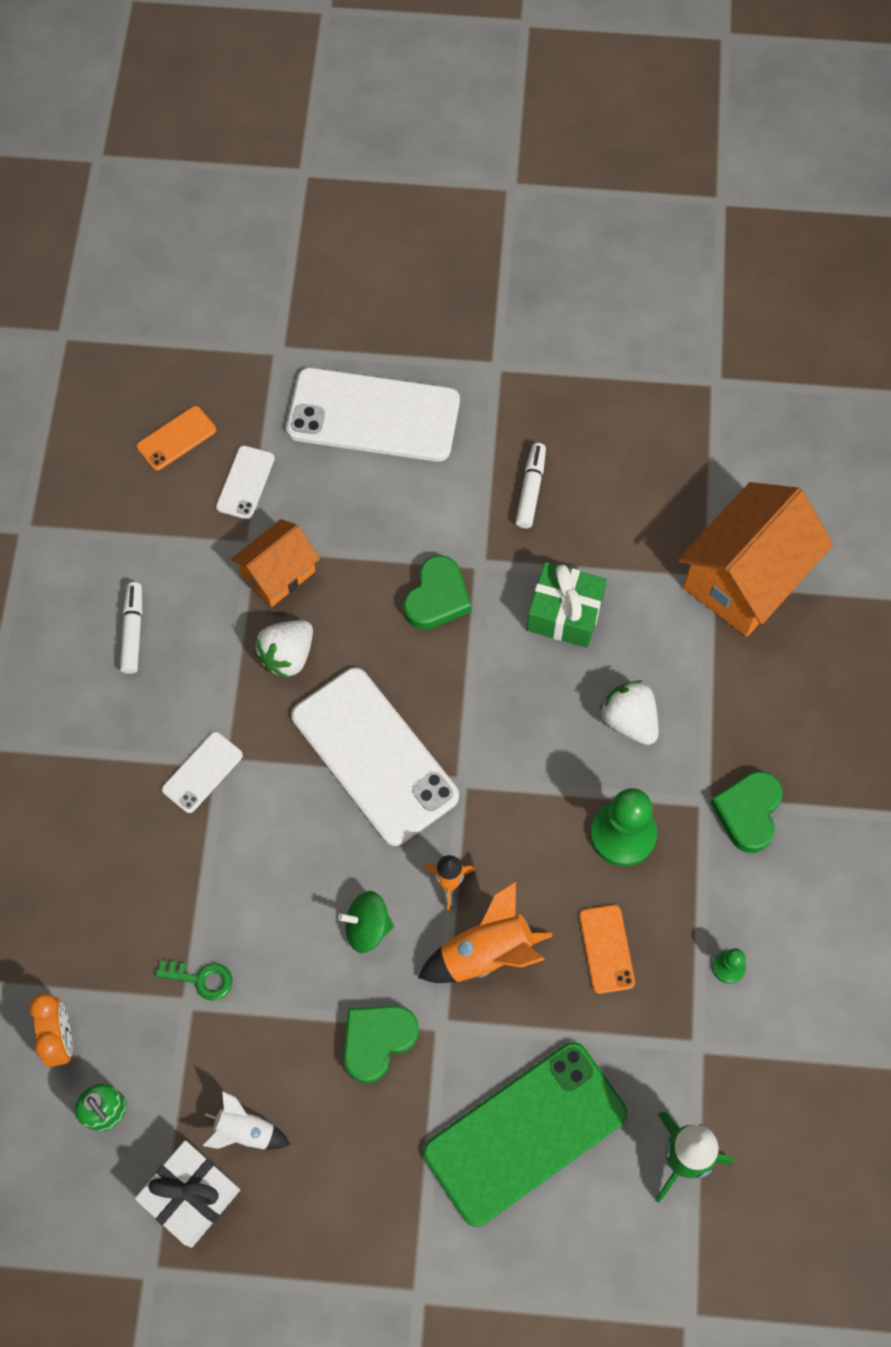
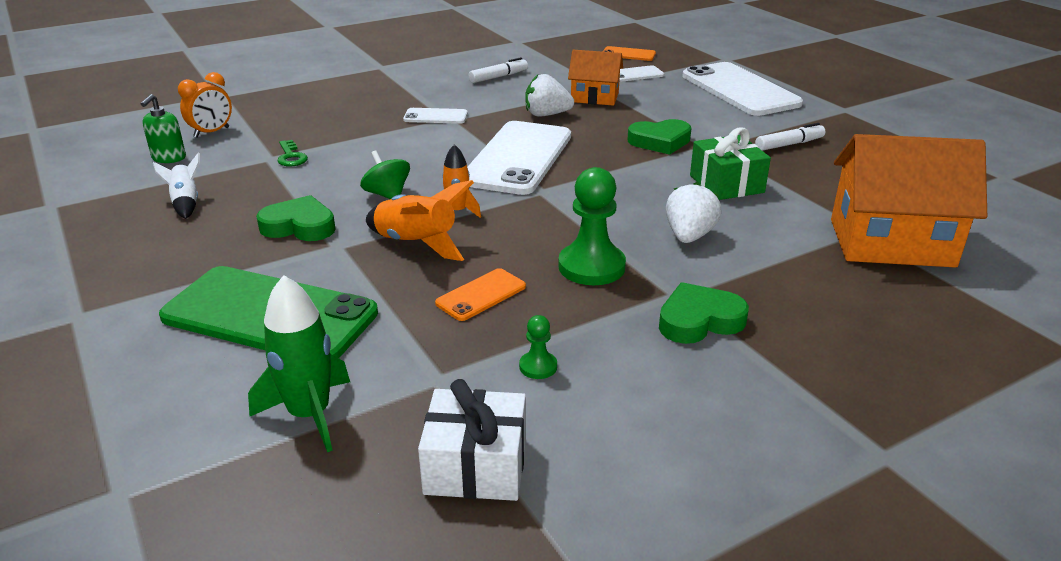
camera: 55 degrees right, 35 degrees down
(191, 1196) = (121, 201): white gift -> white gift (476, 466)

